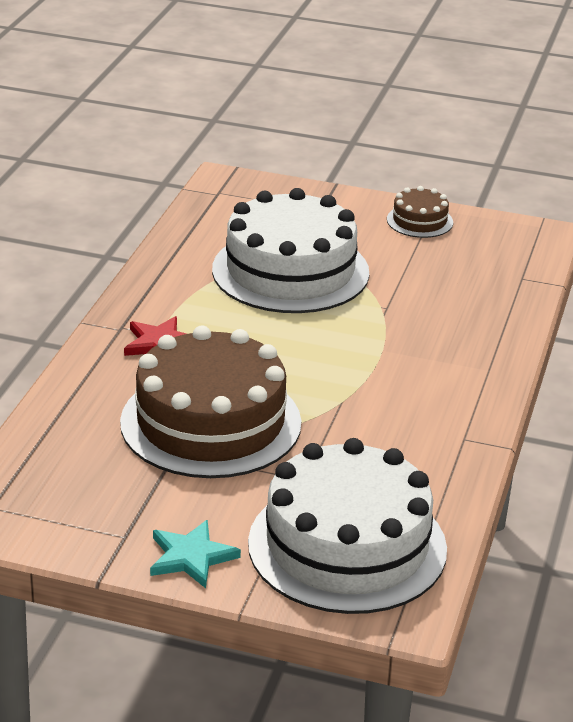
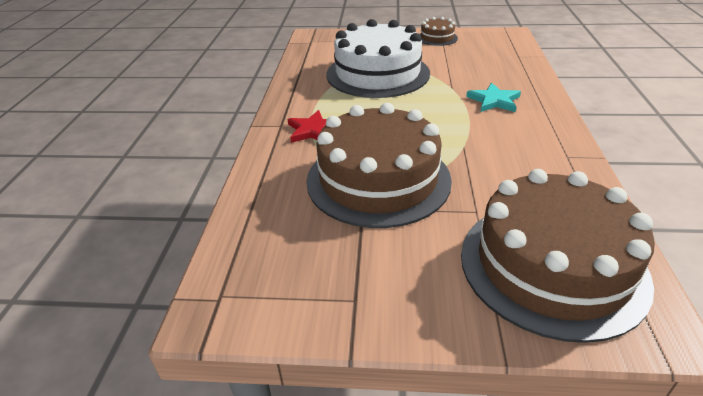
camera: 10 degrees left, 5 degrees up
(191, 557) = (426, 309): turquoise star -> turquoise star (494, 101)
(347, 546) = (552, 265): white cake -> brown cake

